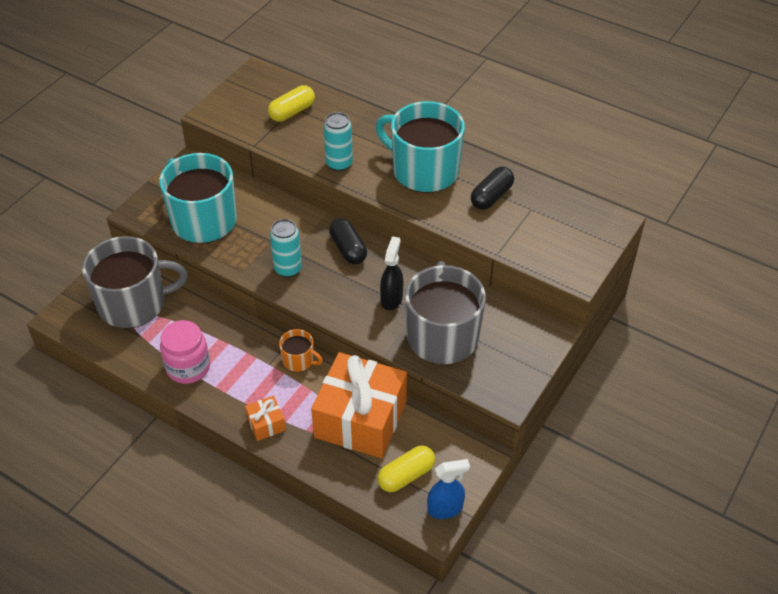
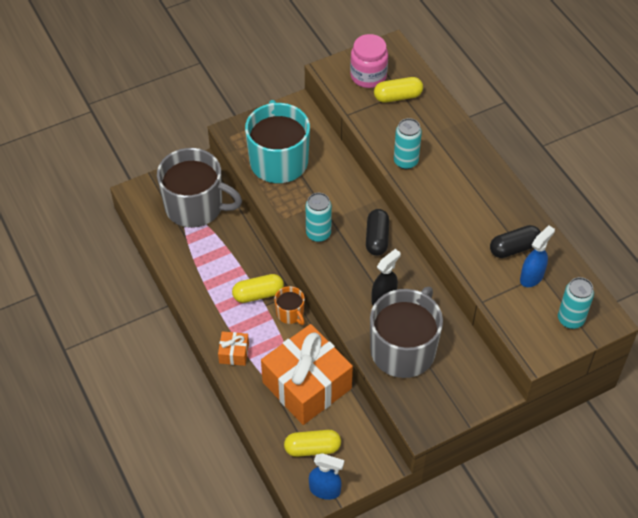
camera: 30 degrees right, 5 degrees up
(188, 367) = (204, 279): pink jar -> pink jar (368, 76)
(254, 357) = (258, 294): none -> yellow capsule
(424, 170) = (472, 198): turquoise mug -> none
(524, 214) = (532, 277): none -> blue spray bottle
(584, 234) = (570, 319): none -> turquoise can

